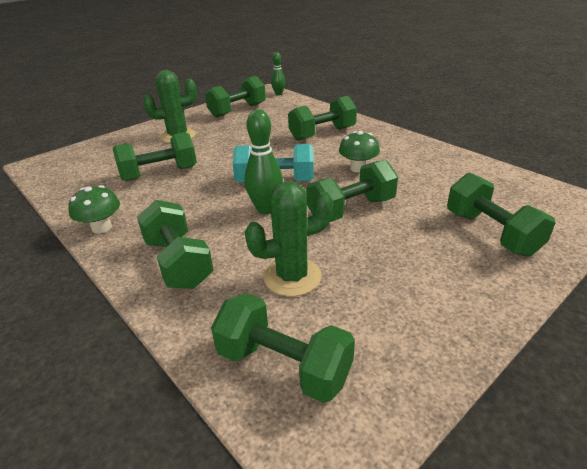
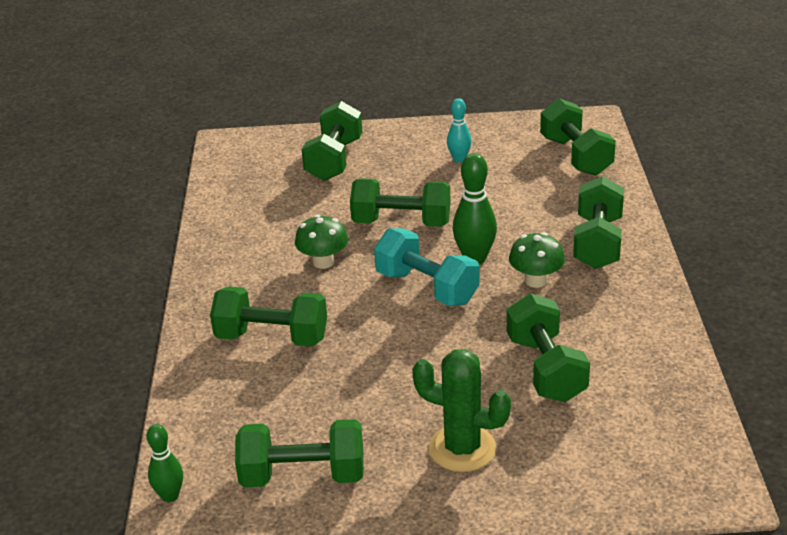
camera: 140 degrees left, 0 degrees up
(101, 227) = (653, 313): green mushroom -> green mushroom (536, 280)
(159, 173) = (546, 369): green dumbbell -> green dumbbell turned 60 degrees clockwise
(292, 277) = (518, 195): green cactus -> none
(397, 290) = (459, 159): none -> turquoise bowling pin

